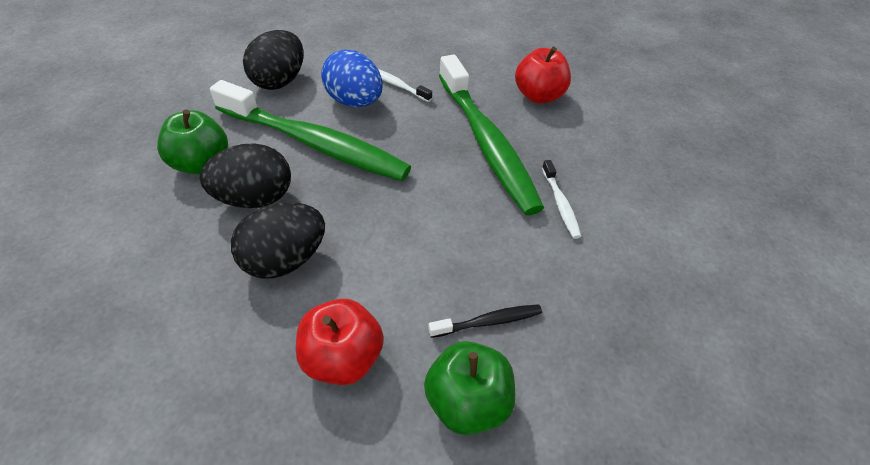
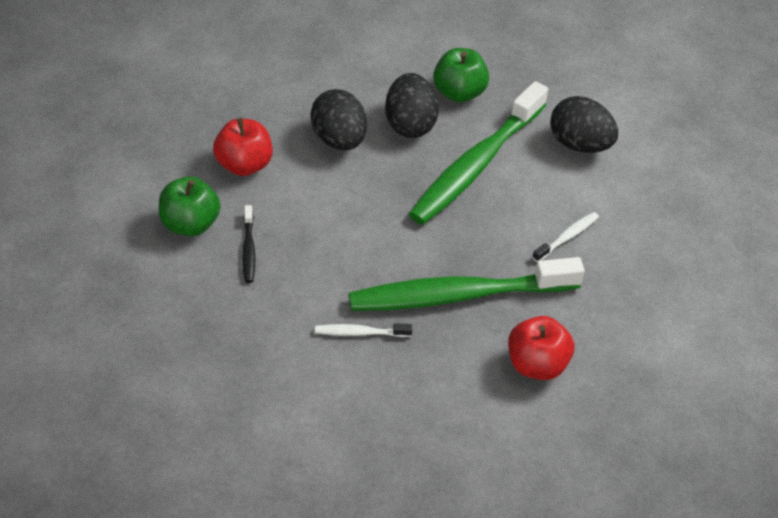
camera: 100 degrees right, 0 degrees up
(354, 101) = (539, 199): blue egg -> none

